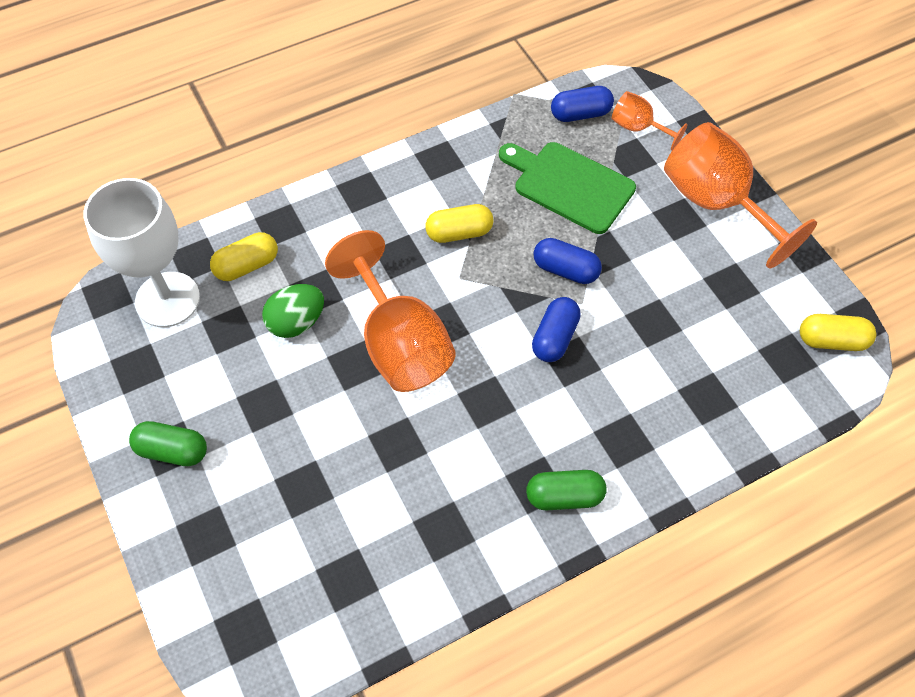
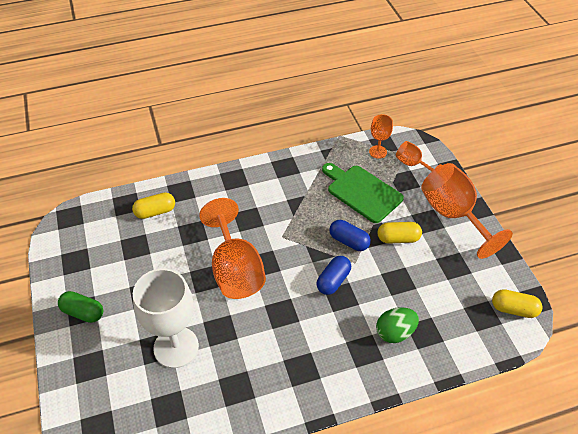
camera: 10 degrees right, 10 degrees down
(167, 299) = (104, 224): white goblet -> white goblet (176, 347)
(296, 322) = (176, 248): green egg -> green egg (395, 332)
(459, 232) = (287, 210): yellow capsule -> yellow capsule (398, 238)
(564, 496) = (318, 379): green capsule -> none
(580, 114) = (378, 152): blue capsule -> orange goblet

